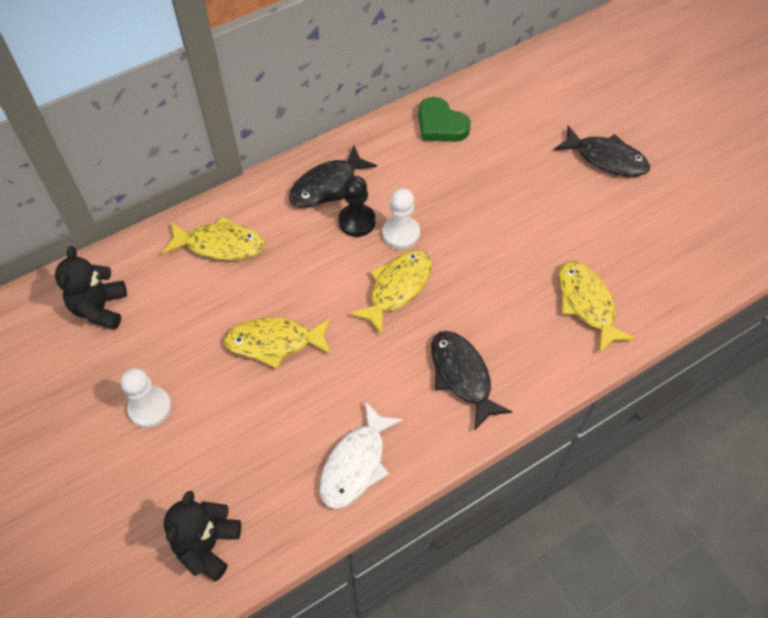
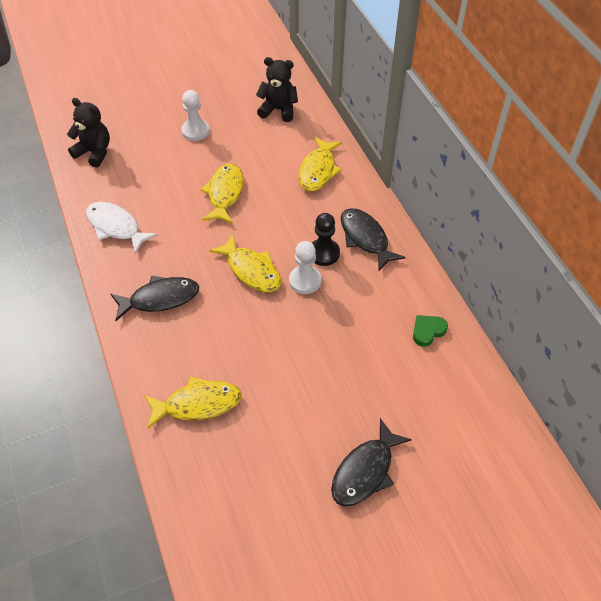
camera: 100 degrees right, 5 degrees down
(441, 125) = (428, 331): green heart -> green heart, size x0.66

